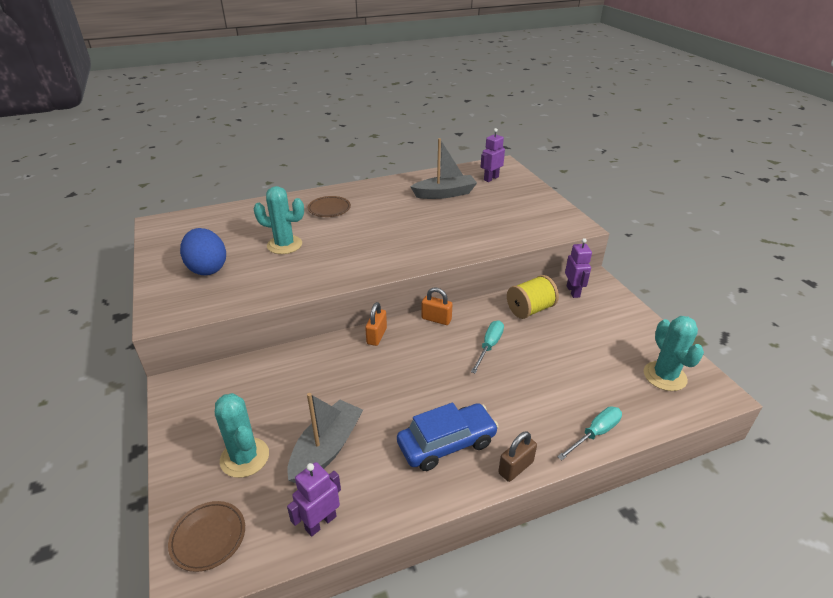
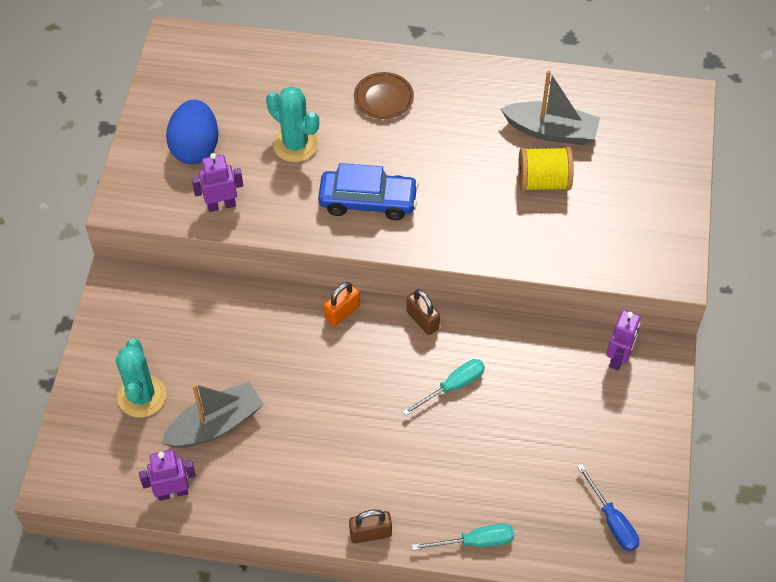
camera: 30 degrees right, 20 degrees up
(208, 537) = (81, 458): brown plate -> none
(436, 319) = (422, 320): orange padlock -> brown padlock
(446, 443) = (326, 476): blue car -> blue car (368, 201)
(491, 178) = (640, 125): purple robot -> purple robot (221, 205)
(530, 309) = (541, 359): yellow spool -> yellow spool (543, 182)
(664, 376) = (612, 521): turquoise cactus -> blue screwdriver

